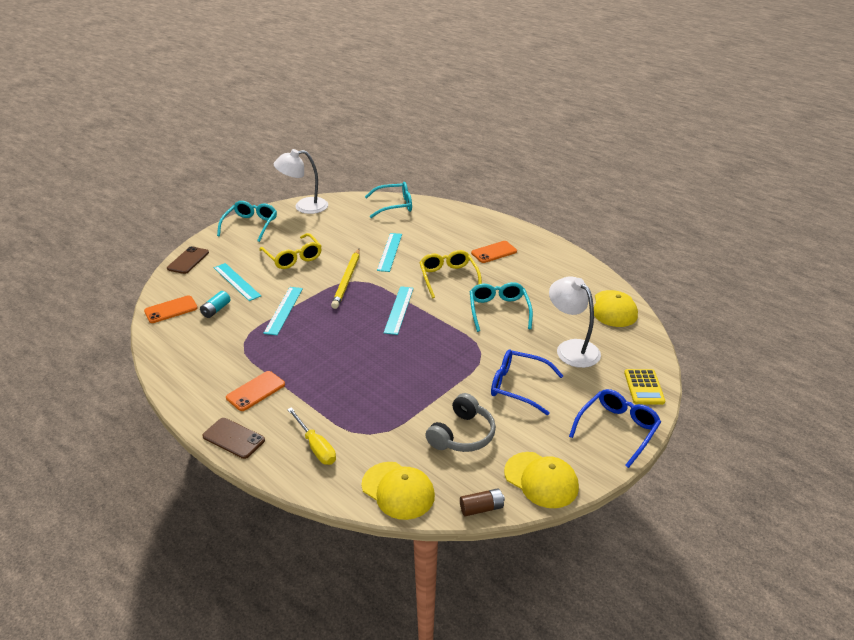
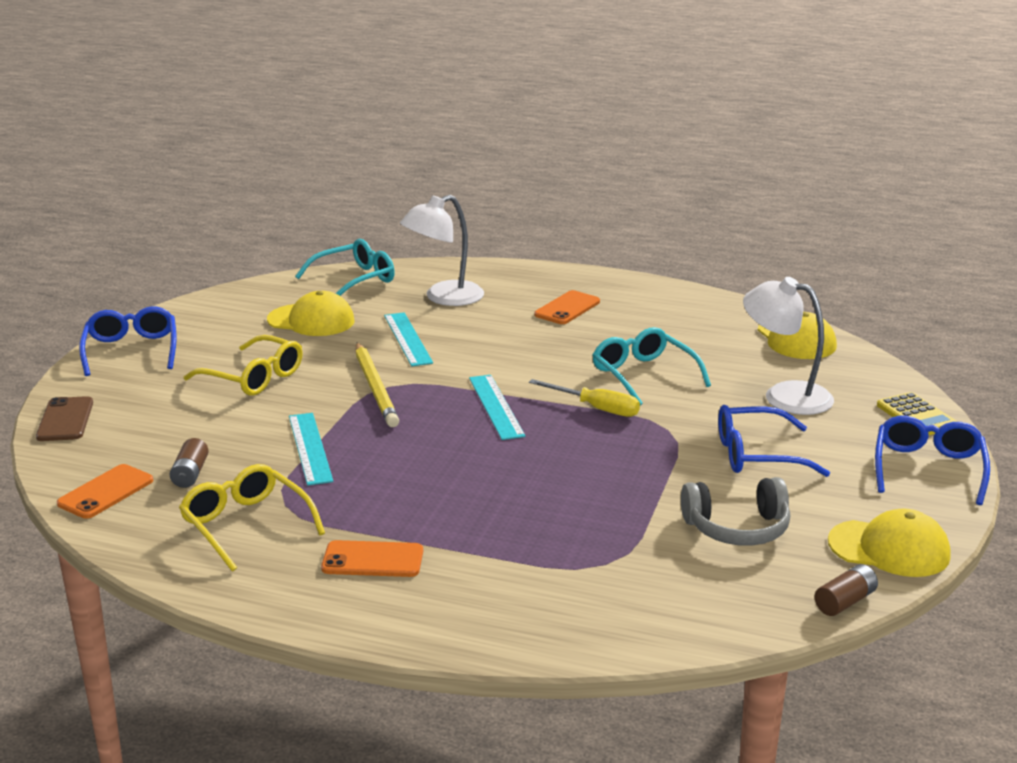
camera: 25 degrees left, 10 degrees down
(216, 310) = (190, 474): turquoise battery -> brown battery
(233, 438) = (399, 627): brown phone -> none
(236, 281) = (187, 429): turquoise ruler -> none
(250, 225) = (131, 351): turquoise glasses -> blue glasses
(256, 391) = (372, 560): orange phone -> orange phone turned 75 degrees clockwise
(304, 206) = (202, 308): white lamp -> white lamp (444, 298)
(315, 446) = (540, 601): yellow screwdriver -> yellow screwdriver (596, 408)
(398, 490) = (714, 616): yellow cap -> yellow cap (311, 320)
(448, 278) = (531, 352): yellow glasses -> yellow glasses (246, 525)
(462, 435) = (737, 528): grey headphones -> grey headphones turned 75 degrees clockwise

